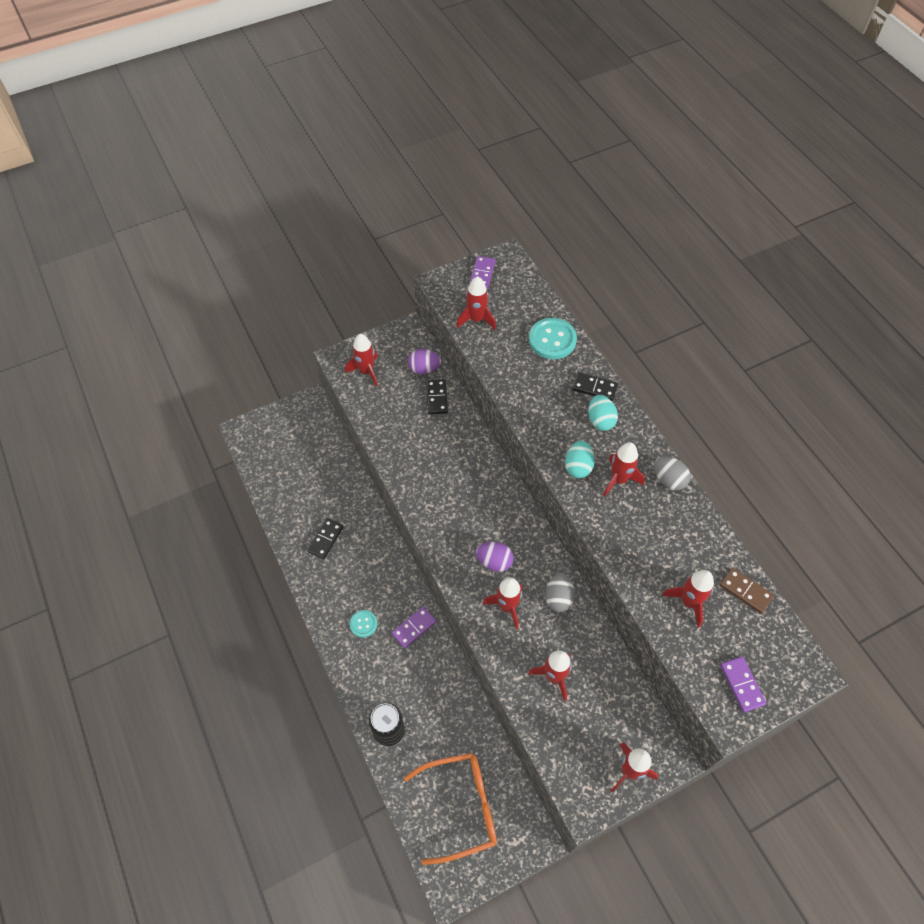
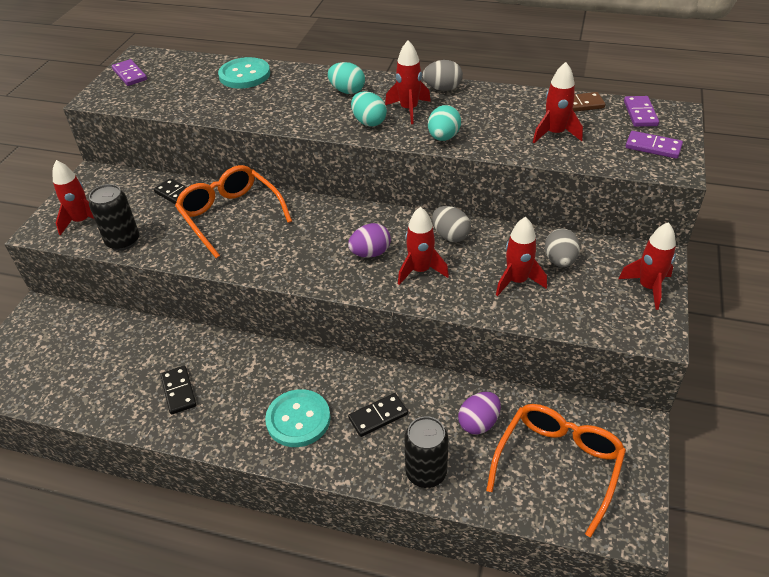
camera: 45 degrees left, 15 degrees down
(363, 624) = (298, 419): turquoise button -> turquoise button, size x1.80
(371, 411) = (123, 241): none -> black can
(414, 628) = (348, 382): purple domino -> purple domino (640, 113)
(424, 369) = (140, 186): purple egg -> purple egg (478, 423)
(449, 446) = (230, 215): none -> orange glasses
(476, 319) = (161, 99): red rocket -> none
(594, 388) = (316, 79): black domino -> black domino (378, 416)
(601, 690) = (560, 261): none -> grey egg
(608, 529) = (443, 137): none -> turquoise egg

